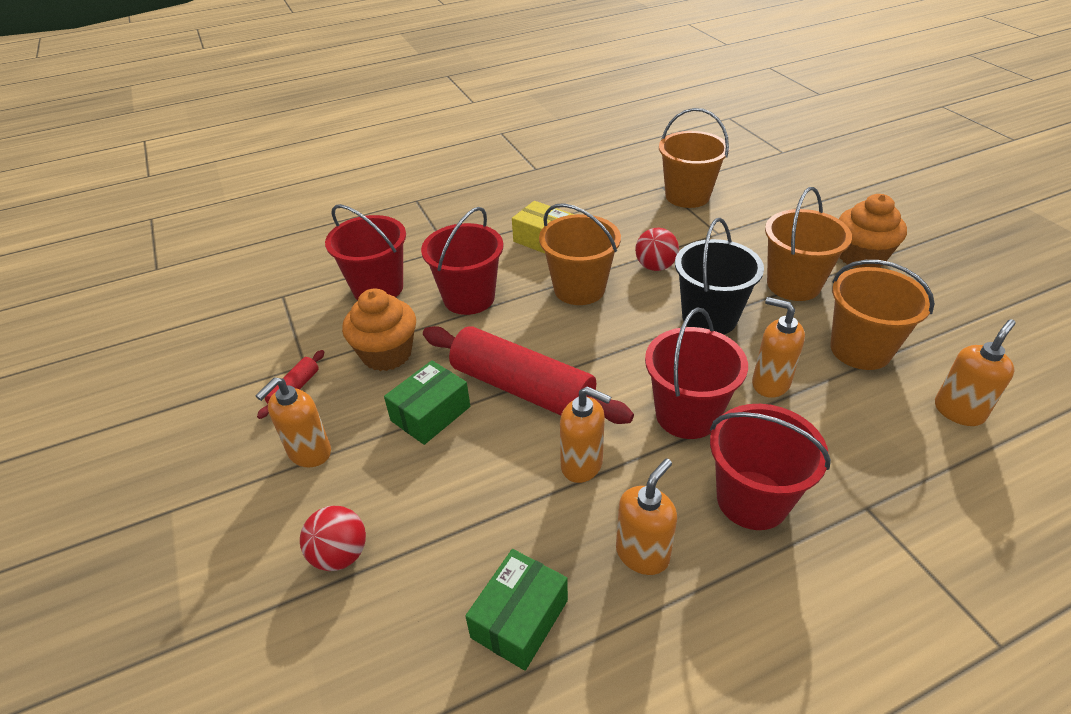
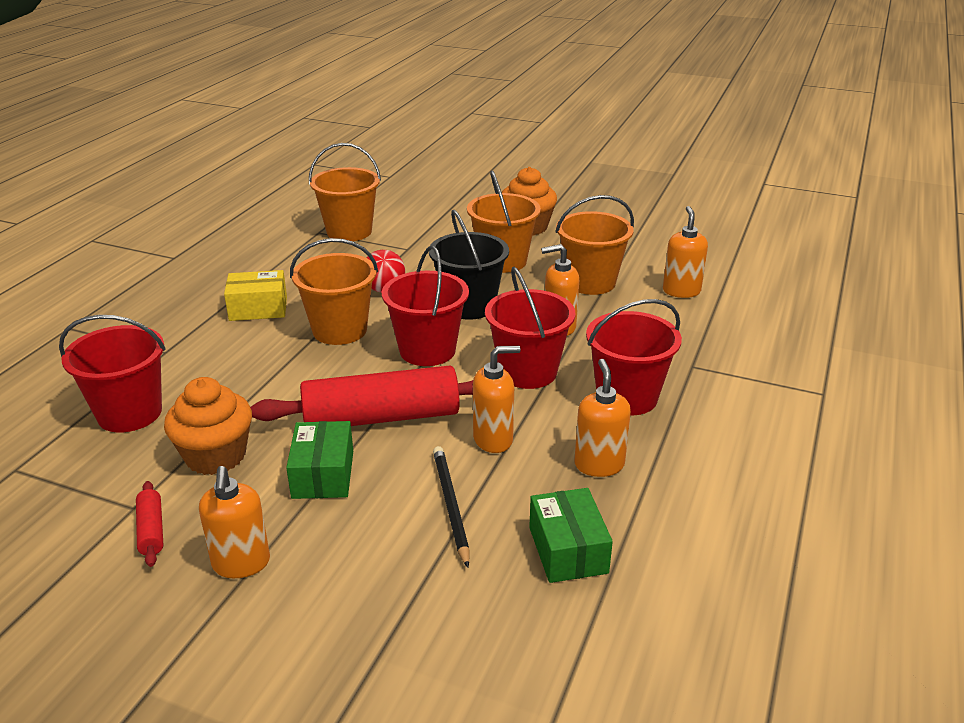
camera: 45 degrees left, 10 degrees down
(340, 554) = (376, 607): red ball -> none
(469, 298) = (243, 379): red bucket -> red bucket (427, 350)
(481, 505) = (450, 506): none -> black pencil

